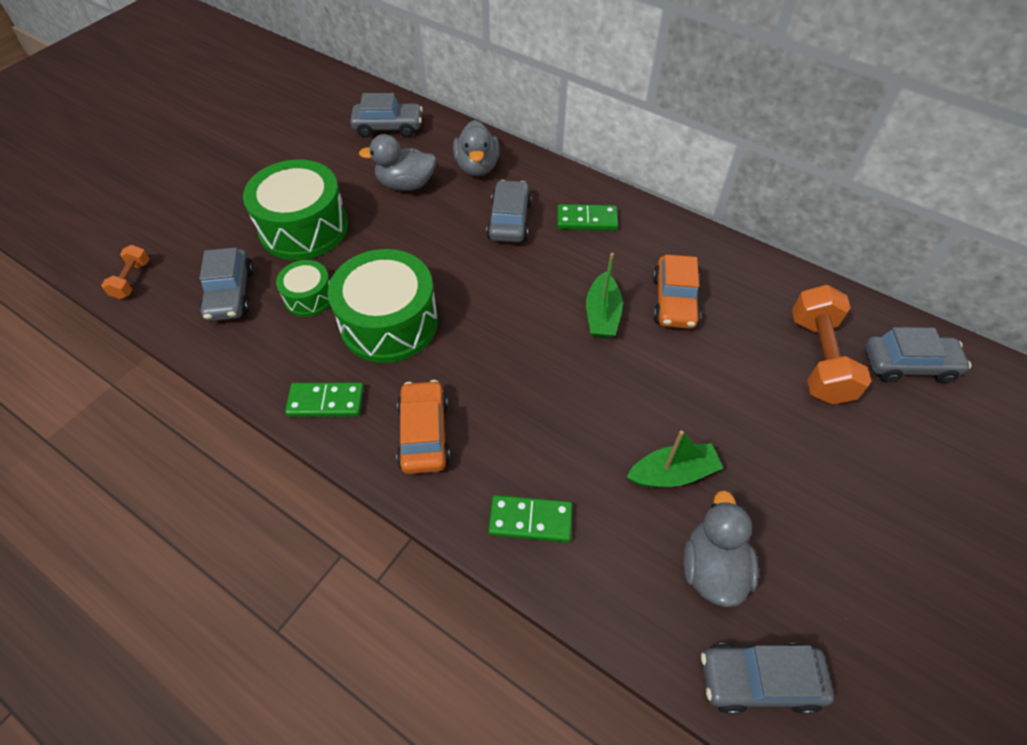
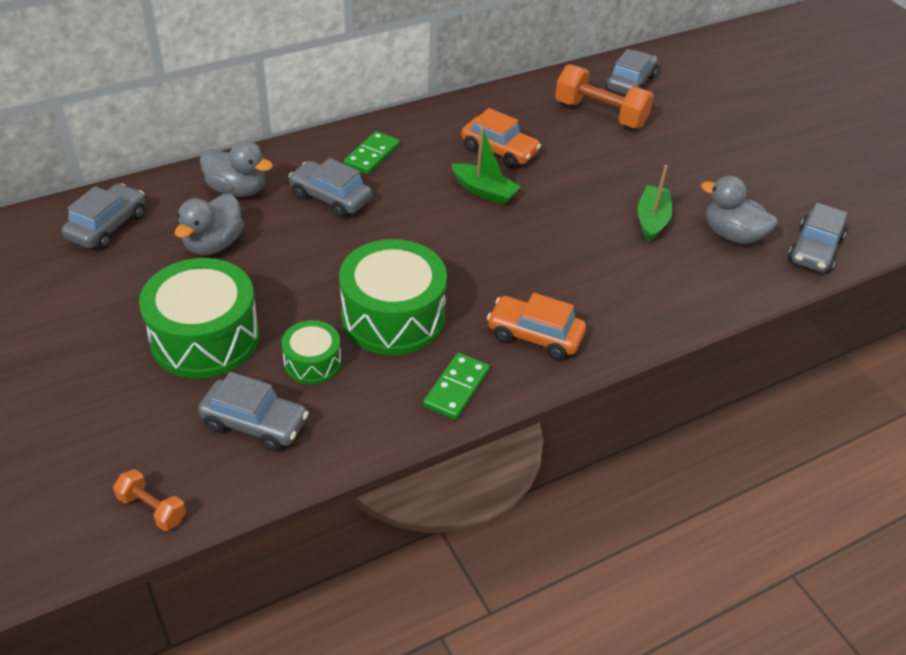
camera: 65 degrees left, 10 degrees down
(530, 520) = (650, 305): green domino -> none

